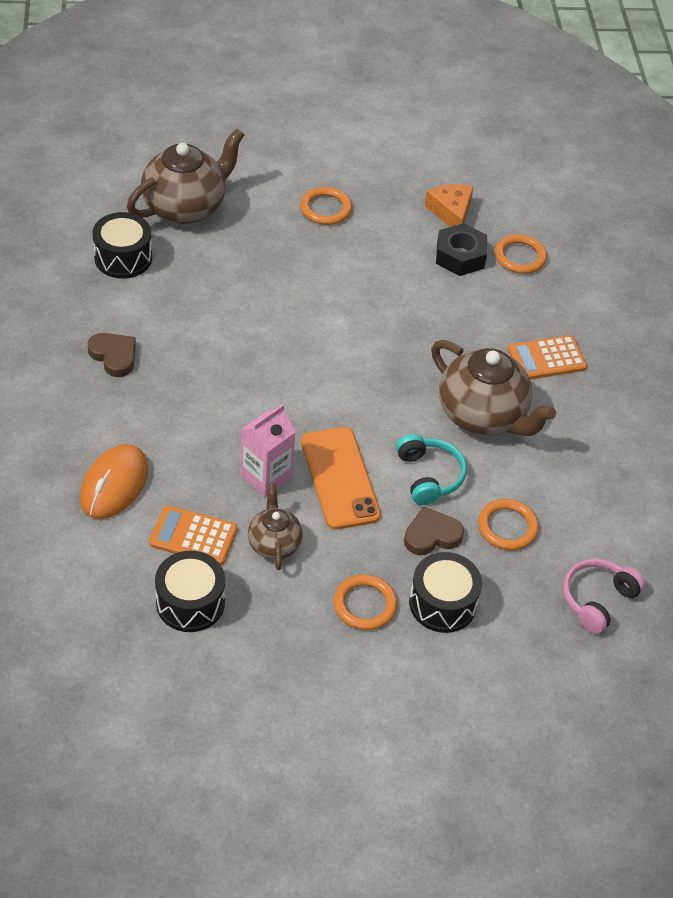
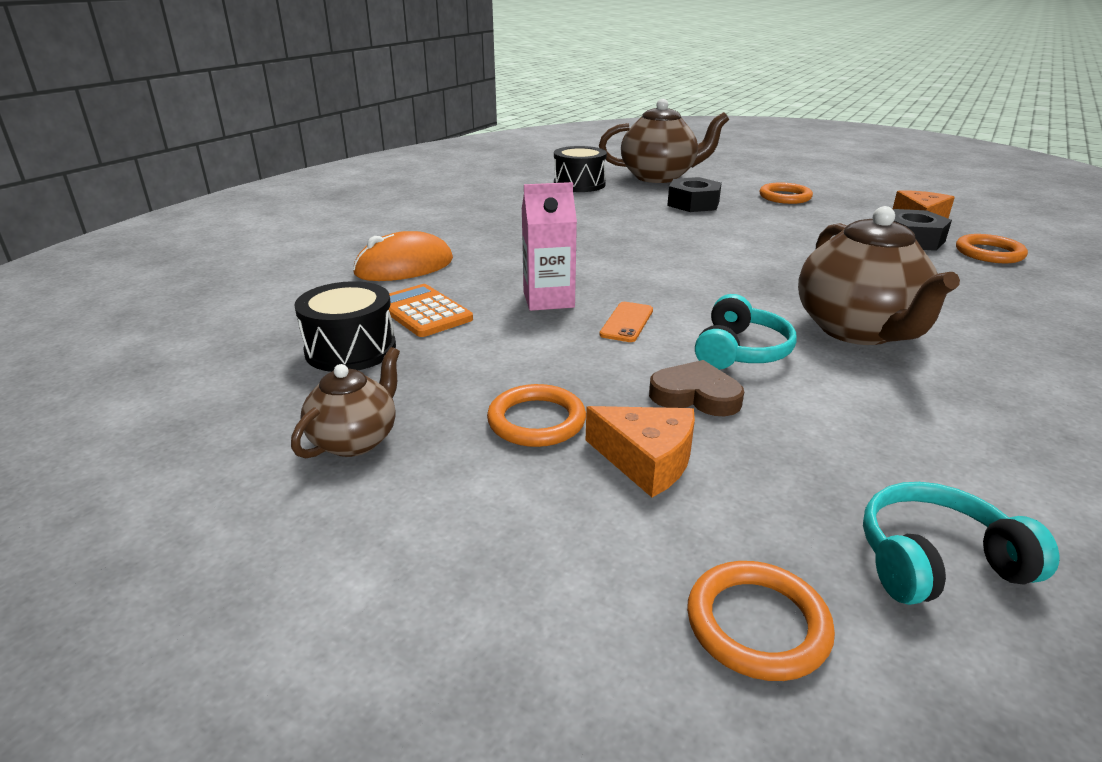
camera: 40 degrees right, 20 degrees down
(114, 356) = (507, 215): brown heart -> none
(257, 258) = (693, 203): none -> black nut
(274, 543) = (495, 341): brown teapot -> brown teapot (355, 440)
(340, 478) = (627, 322): orange phone -> orange phone, size x0.51
(442, 603) = (646, 460): black drum -> orange cheese
(507, 527) = (819, 424): orange ring -> orange ring (757, 624)
(547, 359) = (984, 316): orange calculator -> none
(597, 600) = (936, 561): pink headphones -> turquoise headphones

